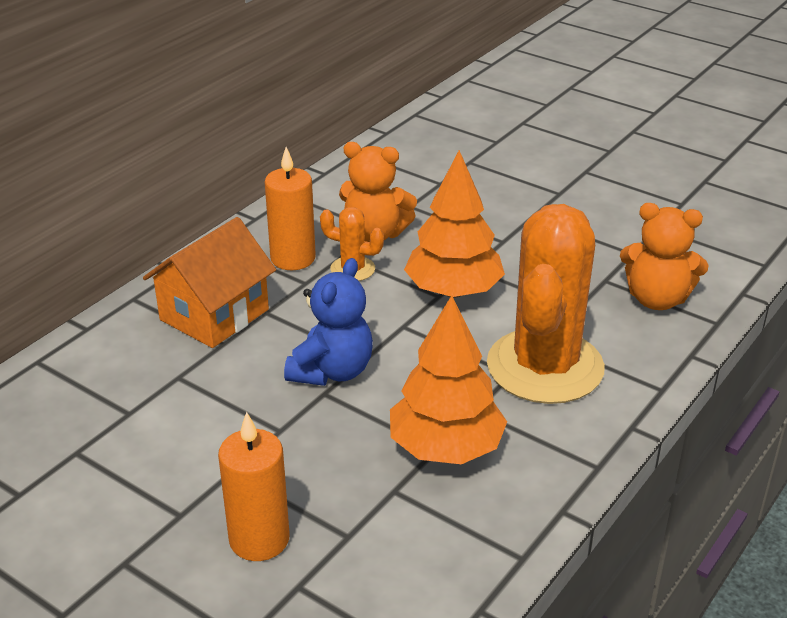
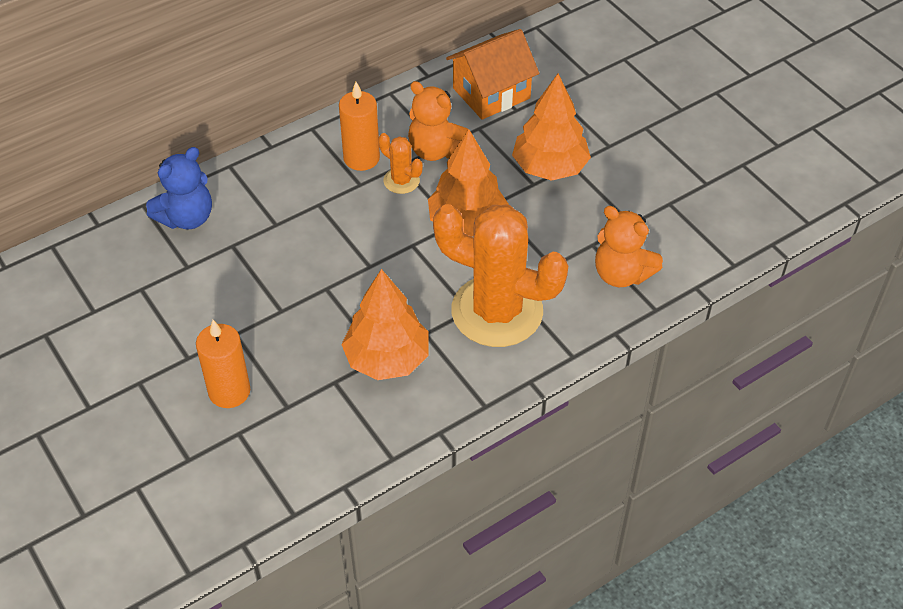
camera: 20 degrees right, 15 degrees up
(214, 315) = (280, 197): orange house -> orange house (491, 93)
(332, 371) = (340, 271): blue teddy bear -> blue teddy bear (187, 218)
(511, 223) = (550, 168): none -> orange tree
(545, 366) = (497, 311): orange cactus -> orange cactus turned 75 degrees clockwise

